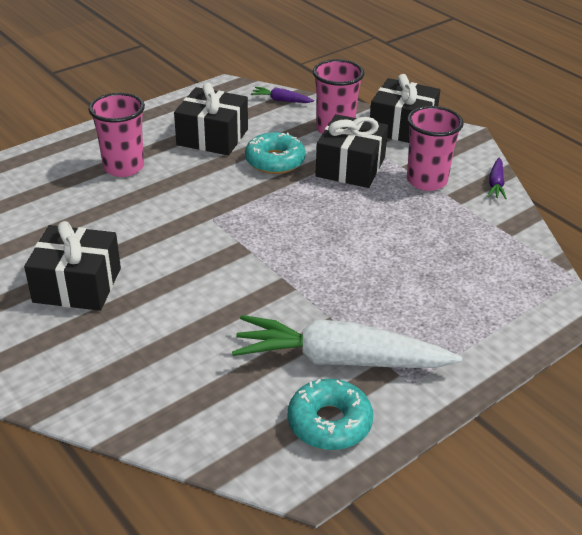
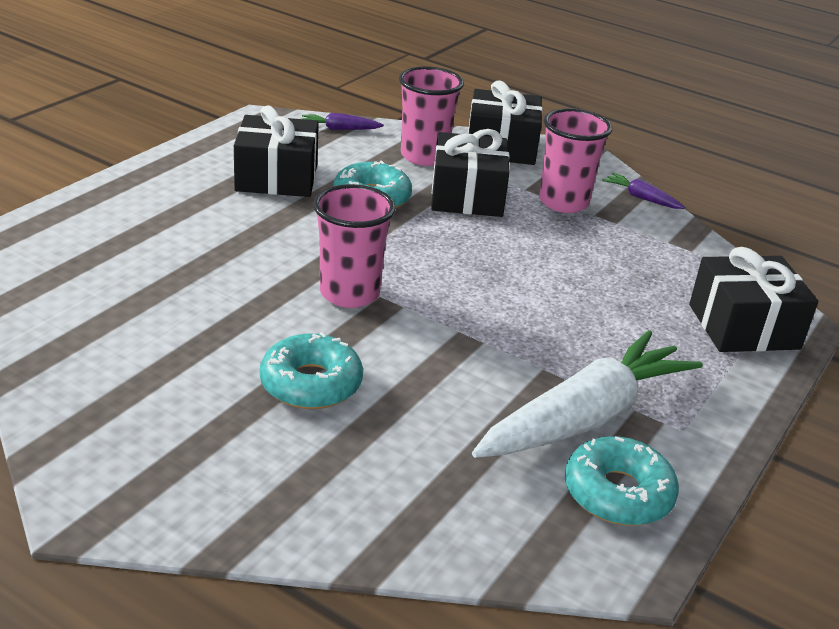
camera: 20 degrees left, 5 degrees down
(77, 285) = (195, 377): black gift -> black gift (743, 326)
(123, 167) = (178, 224): pink cup -> pink cup (349, 293)
(153, 302) = (311, 384): none -> turquoise donut
(339, 360) = (585, 417): white carrot -> white carrot turned 150 degrees clockwise
(496, 184) = (641, 198): purple carrot -> purple carrot turned 135 degrees clockwise

